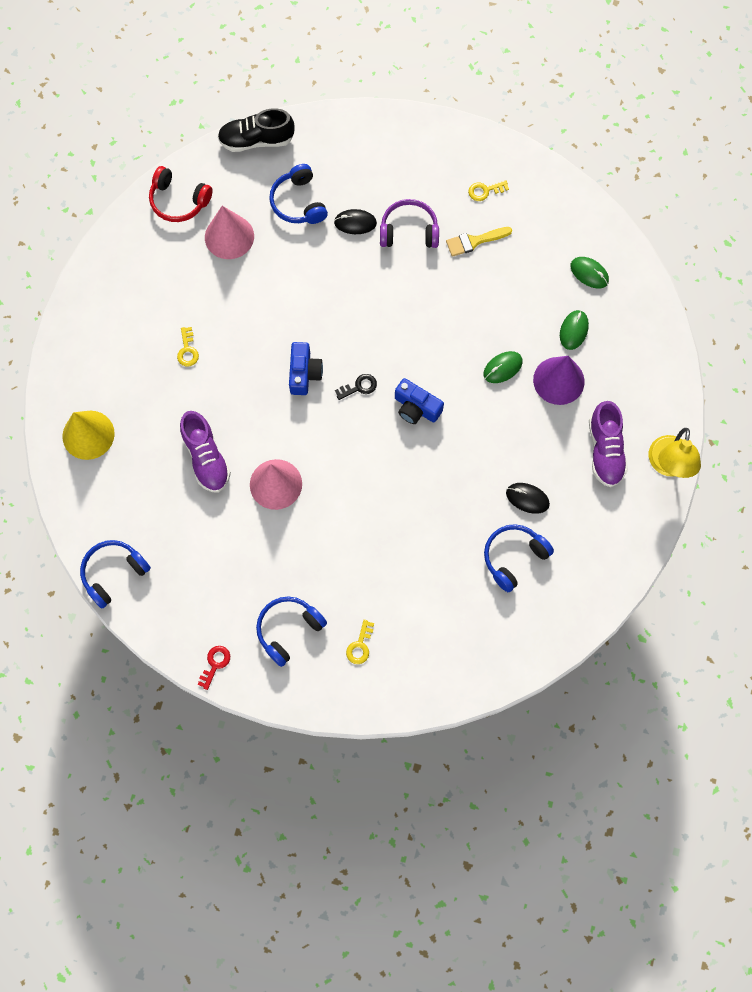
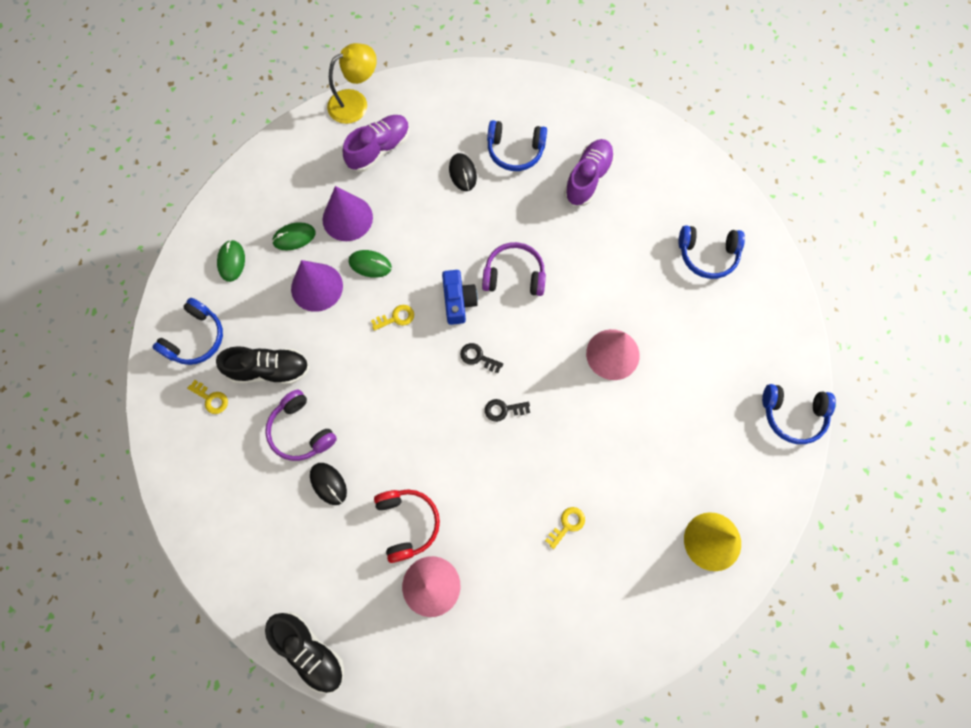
camera: 130 degrees left, 0 degrees up
(179, 201) = (433, 669): red headphones -> red headphones (407, 523)
(206, 458) = (641, 425): purple shoe -> purple shoe (588, 178)
(215, 664) = (779, 284): red key -> none
(298, 202) = (347, 552): blue headphones -> blue headphones (196, 338)
(304, 373) = (503, 409): blue camera -> black key
(360, 645) = (671, 200): yellow key -> yellow key (396, 318)
(402, 465) = (514, 275): none -> purple headphones
(474, 241) = (269, 370): yellow brush -> black shoe
(515, 317) = (317, 287): none -> purple cone

